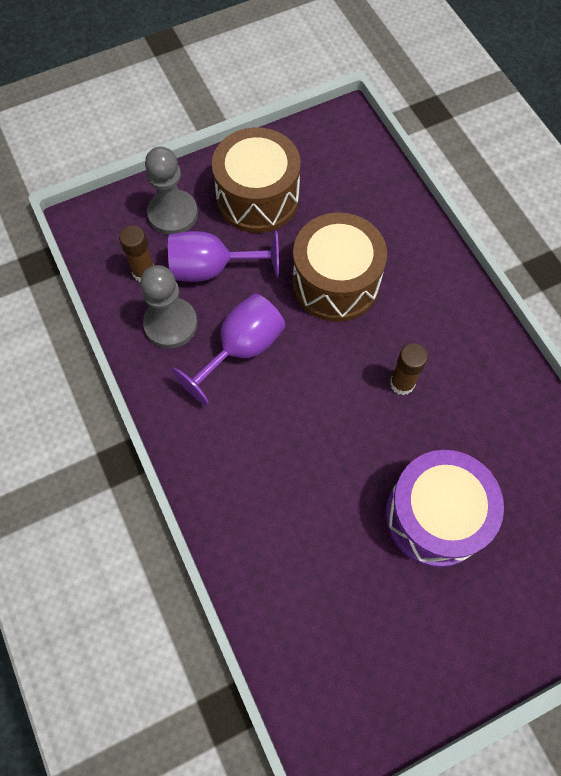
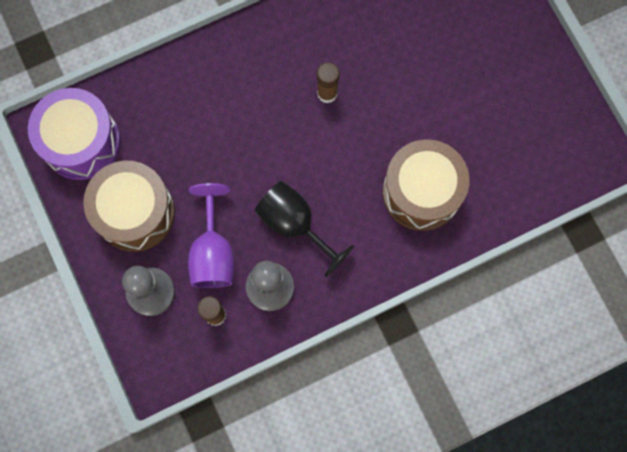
camera: 90 degrees left, 10 degrees up
(241, 349) = (295, 224): purple goblet -> black goblet
(335, 282) = (229, 143): brown drum -> brown drum (421, 192)
(435, 516) = (437, 76): purple drum -> purple drum (81, 142)

